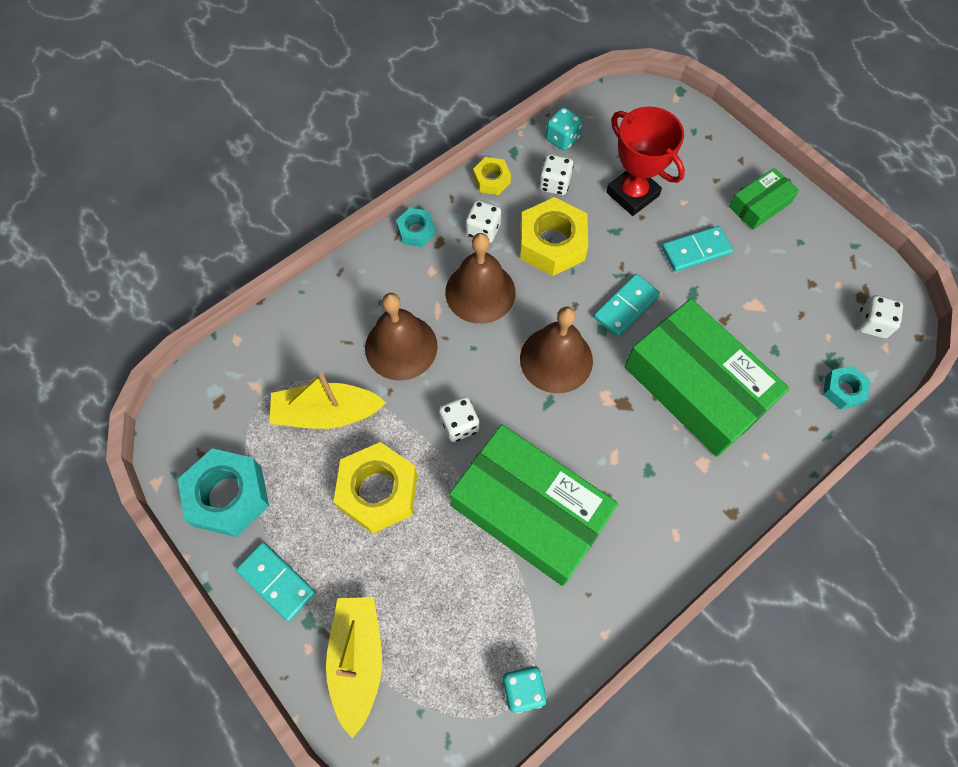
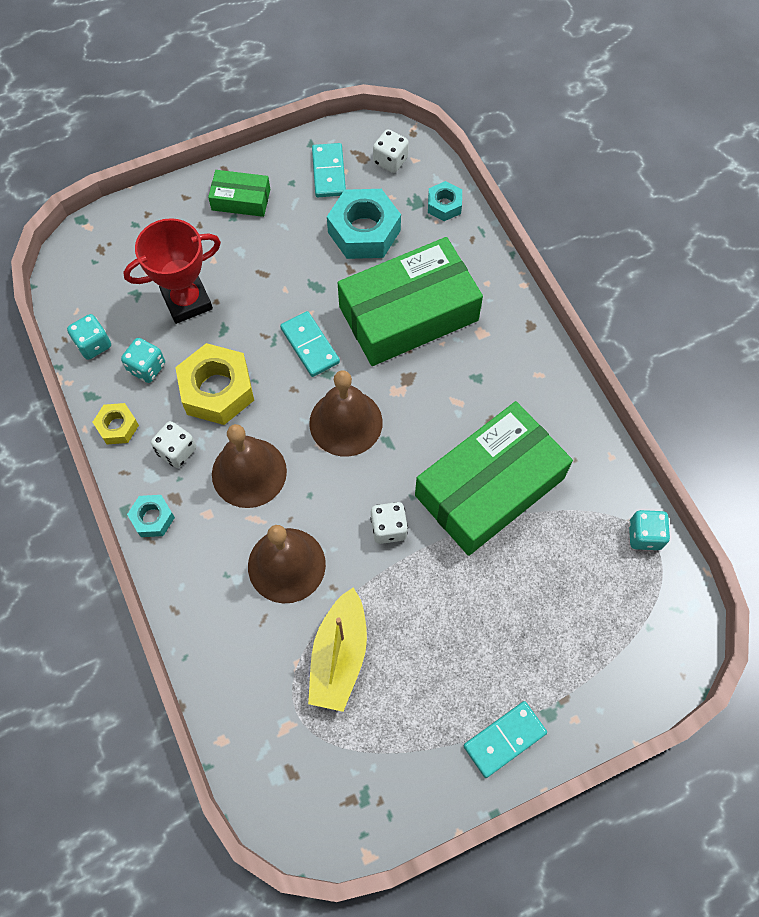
camera: 75 degrees left, 0 degrees up
(228, 496) = (403, 776): turquoise nut -> turquoise nut (364, 231)
(357, 660) = (594, 674): yellow boat -> none
(378, 491) = (436, 621): yellow nut -> none
(554, 184) = (147, 368): white dice -> turquoise dice
(696, 250) = (270, 268): turquoise domino -> turquoise domino (328, 172)
(760, 205) = (241, 199): green box -> green box turned 60 degrees counterclockwise

